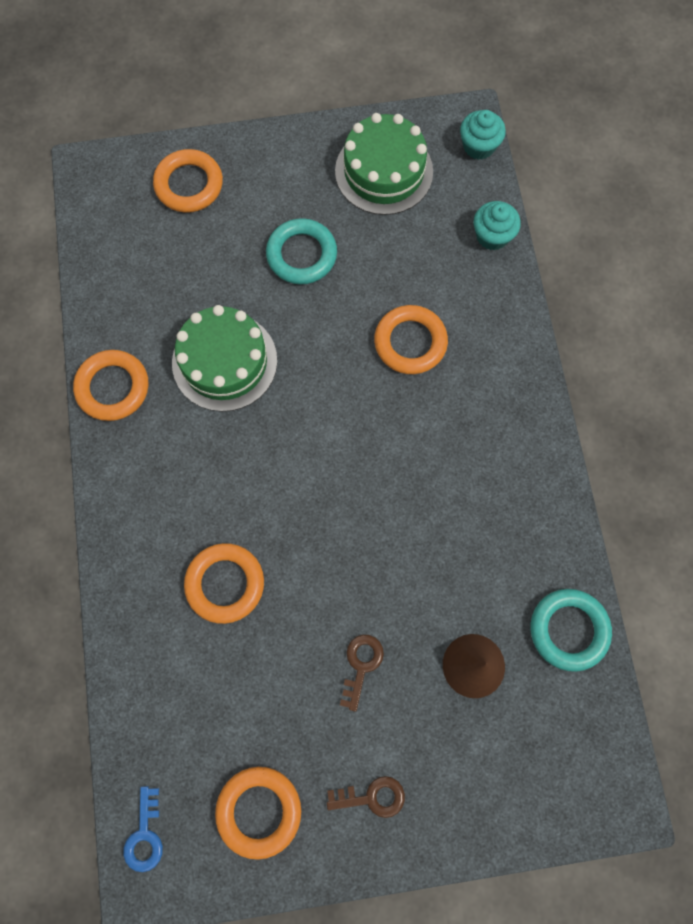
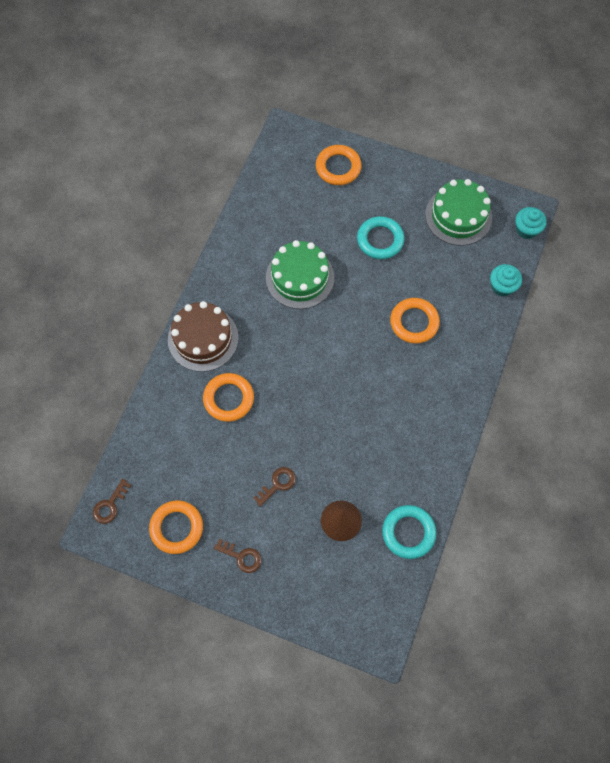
camera: 30 degrees right, 5 degrees down
(113, 387) = (229, 260): orange ring -> none
(140, 518) = (203, 338): none -> brown cake
(145, 835) = (110, 505): blue key -> brown key

